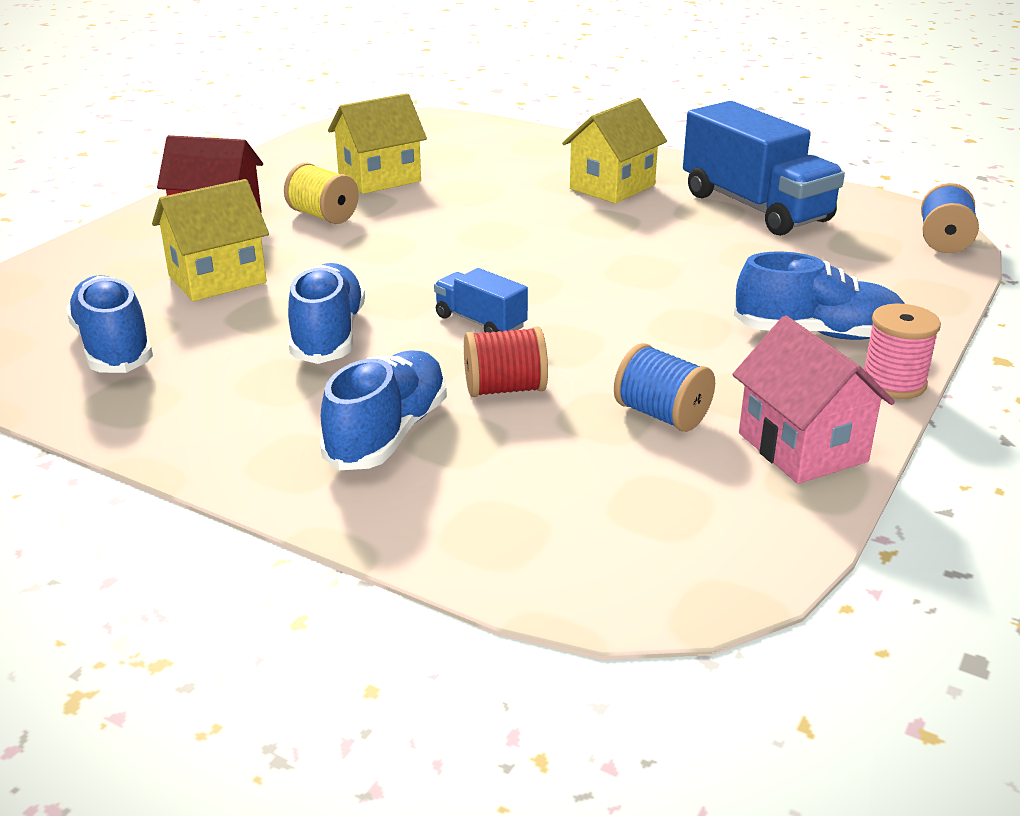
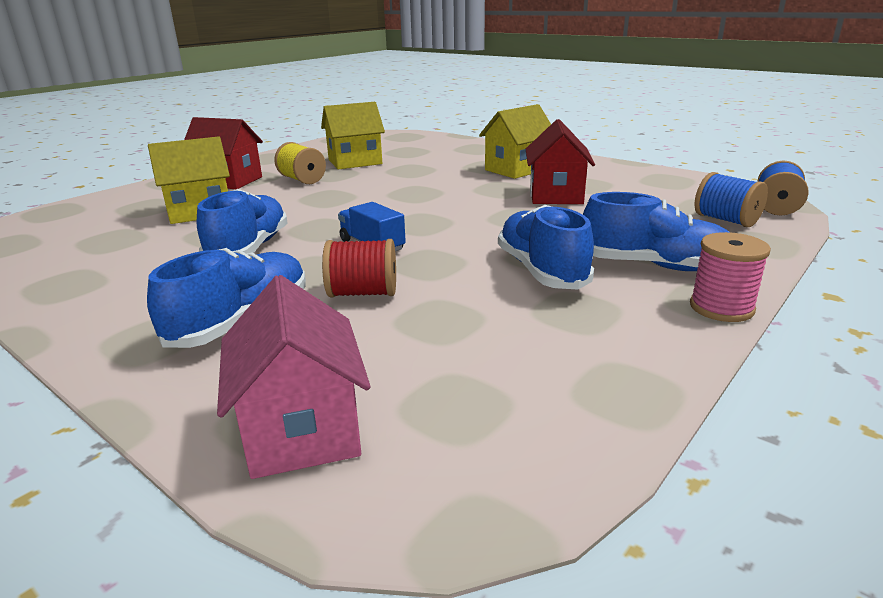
camera: 10 degrees right, 5 degrees down
(114, 347) = (88, 249): blue shoe -> blue shoe (541, 271)
(661, 415) = (491, 321): blue spool -> blue spool (726, 220)
(677, 231) = (555, 195): none -> red house
(755, 207) = (622, 183): blue truck -> none
(802, 447) = (619, 359): pink house -> pink house (302, 429)

